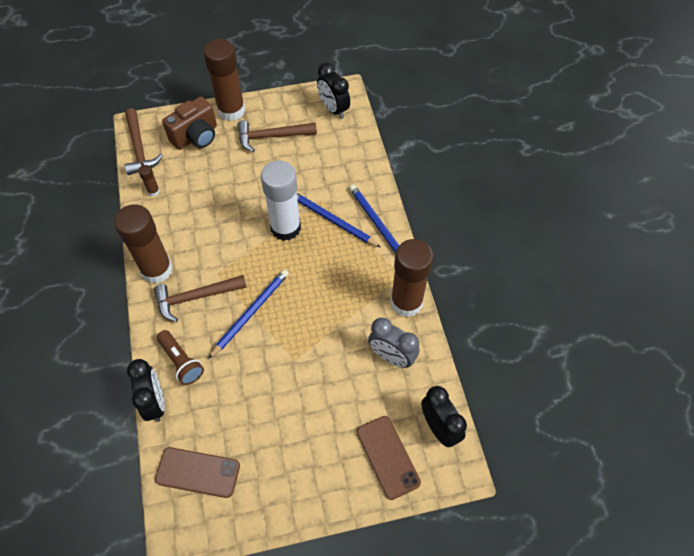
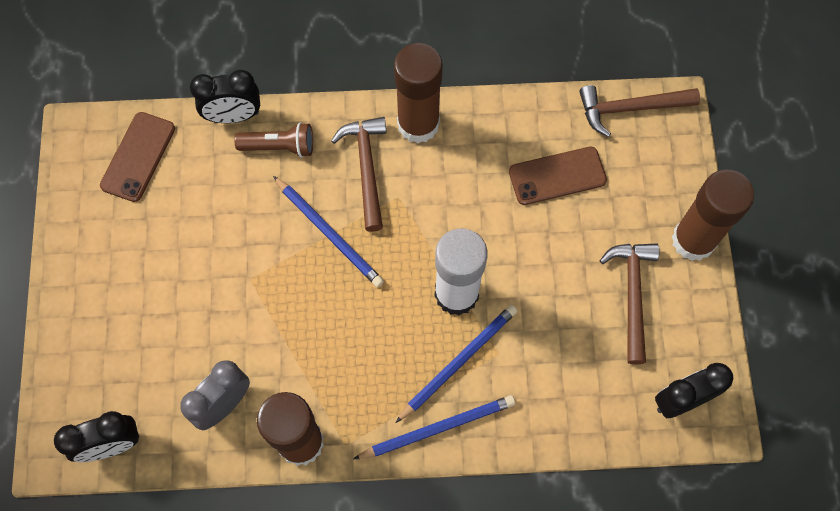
camera: 100 degrees right, 10 degrees up
(153, 191) = (549, 124): brown glue stick -> none
(181, 361) = (279, 147): brown flashlight -> brown flashlight turned 150 degrees counterclockwise
(196, 136) = (644, 186): brown camera -> none
(388, 457) = (94, 372): brown phone -> brown phone (557, 176)

